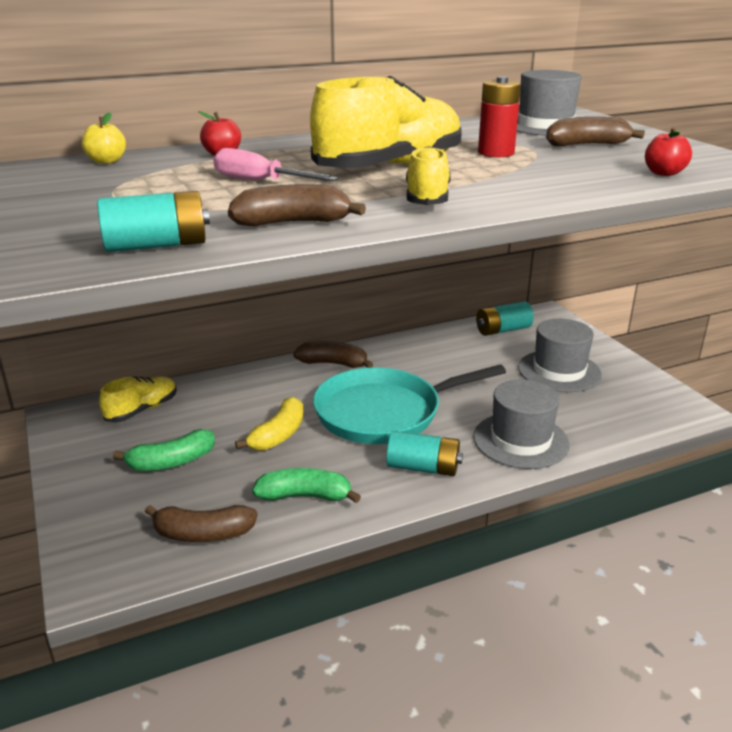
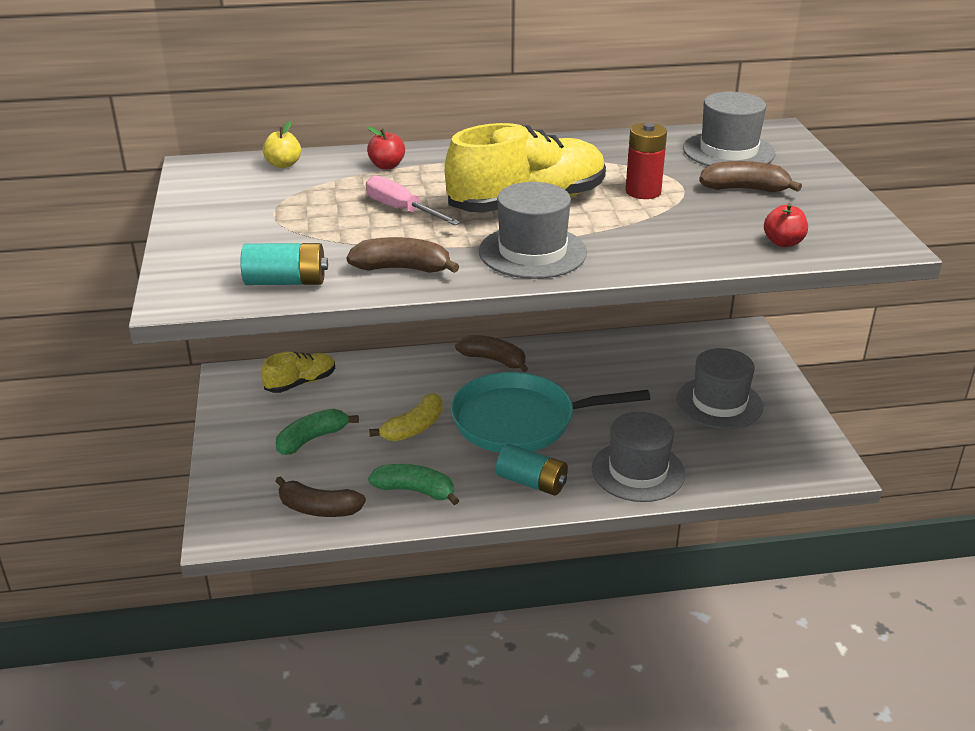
camera: 15 degrees right, 5 degrees up
(171, 462) = (312, 439): green banana -> green banana turned 150 degrees clockwise
(427, 199) = (532, 252): yellow shoe -> grey hat
(503, 330) = (686, 346): turquoise battery -> none

